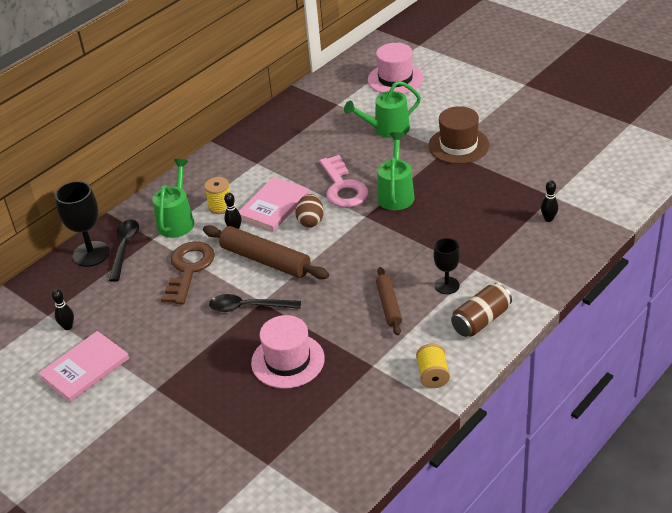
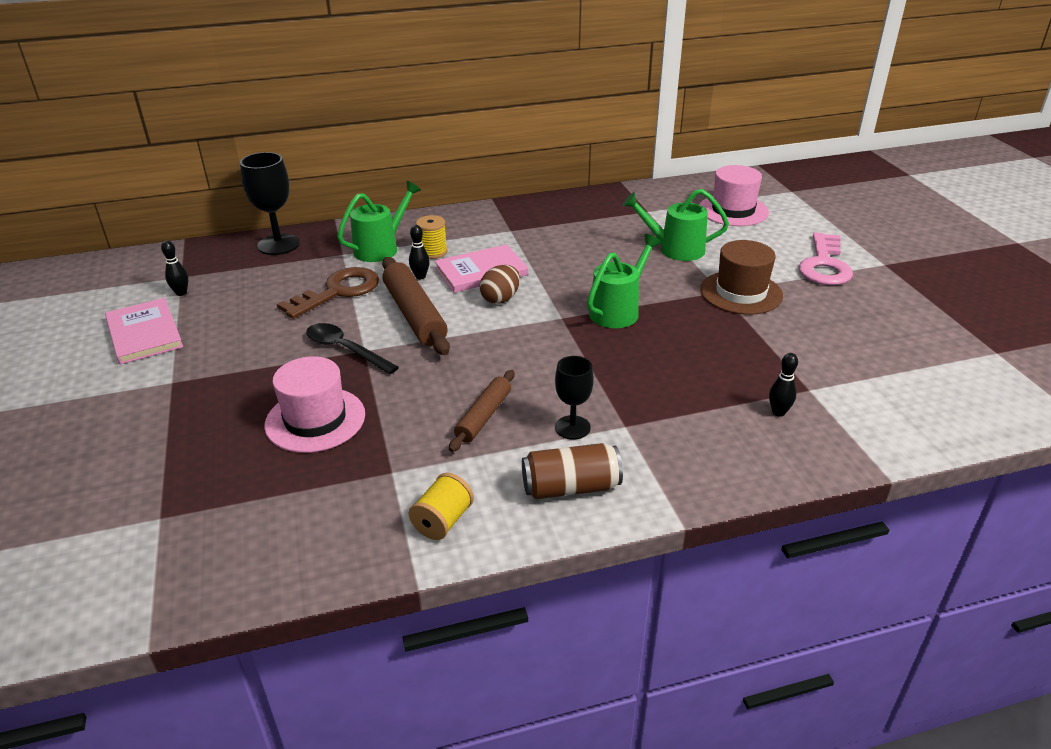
camera: 30 degrees right, 5 degrees down
(85, 368) = (144, 333): pink book -> pink book turned 75 degrees clockwise
(124, 248) = (310, 251): black spoon -> none
(343, 187) = (569, 282): pink key -> pink key (824, 265)

